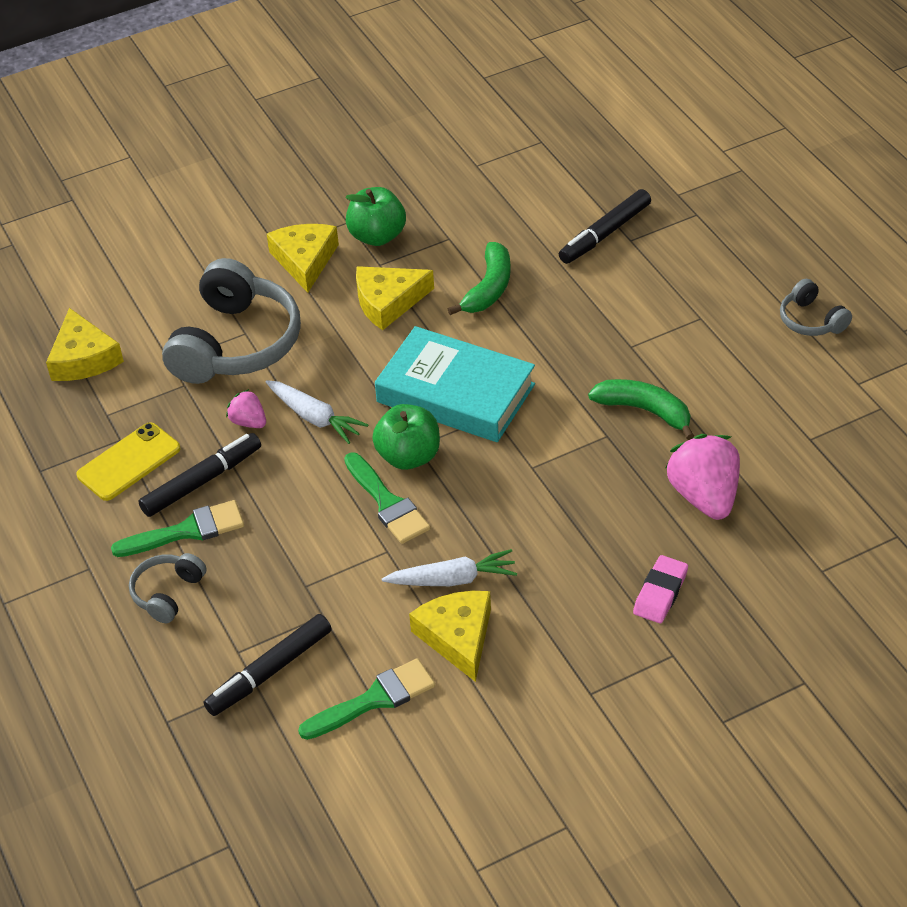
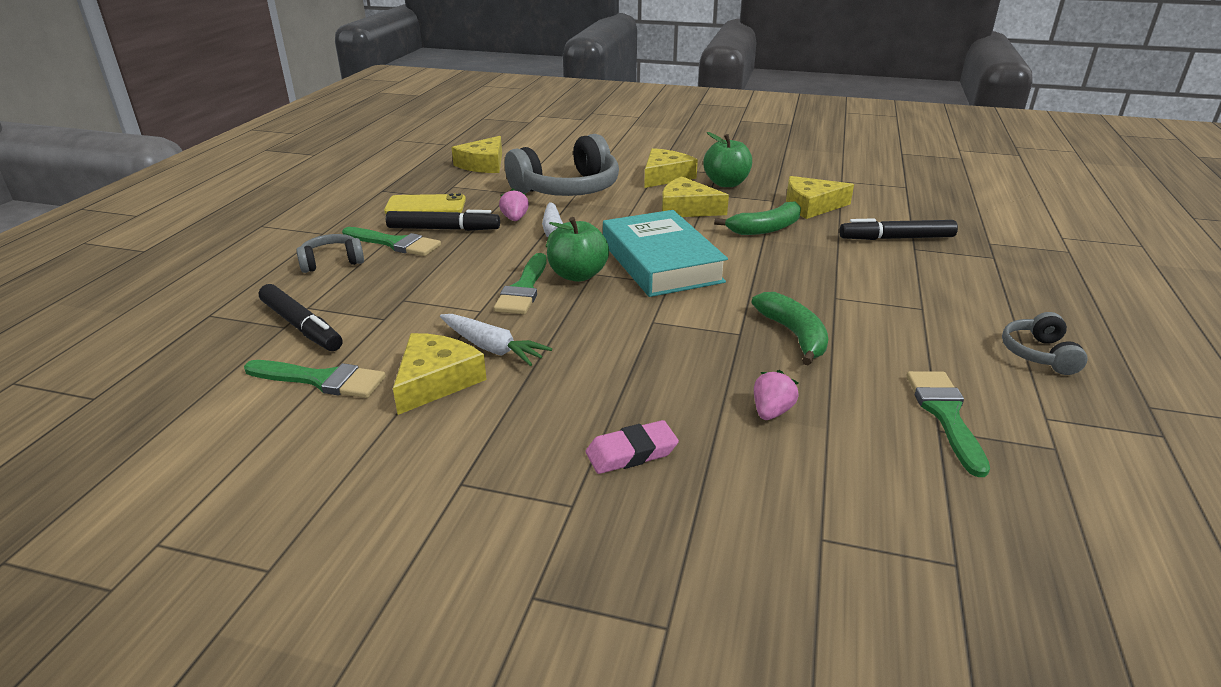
camera: 40 degrees right, 15 degrees down
(269, 671) = (301, 326): black marker -> black marker turned 135 degrees counterclockwise
(491, 227) = (811, 206): none -> yellow cheese
(704, 496) = (771, 412): pink strawberry -> pink strawberry, size x0.52
(803, 422) = (945, 415): none -> green brush

